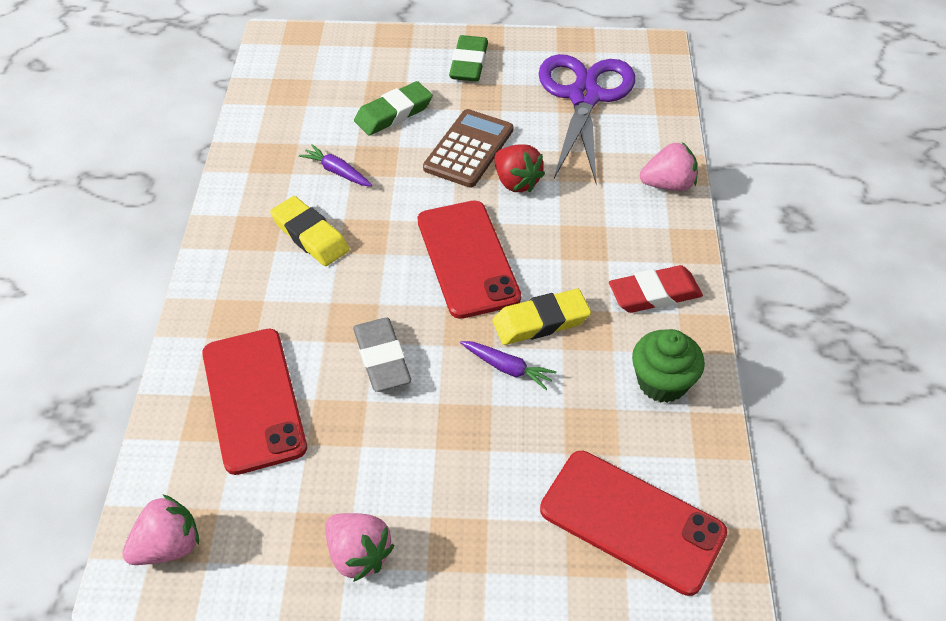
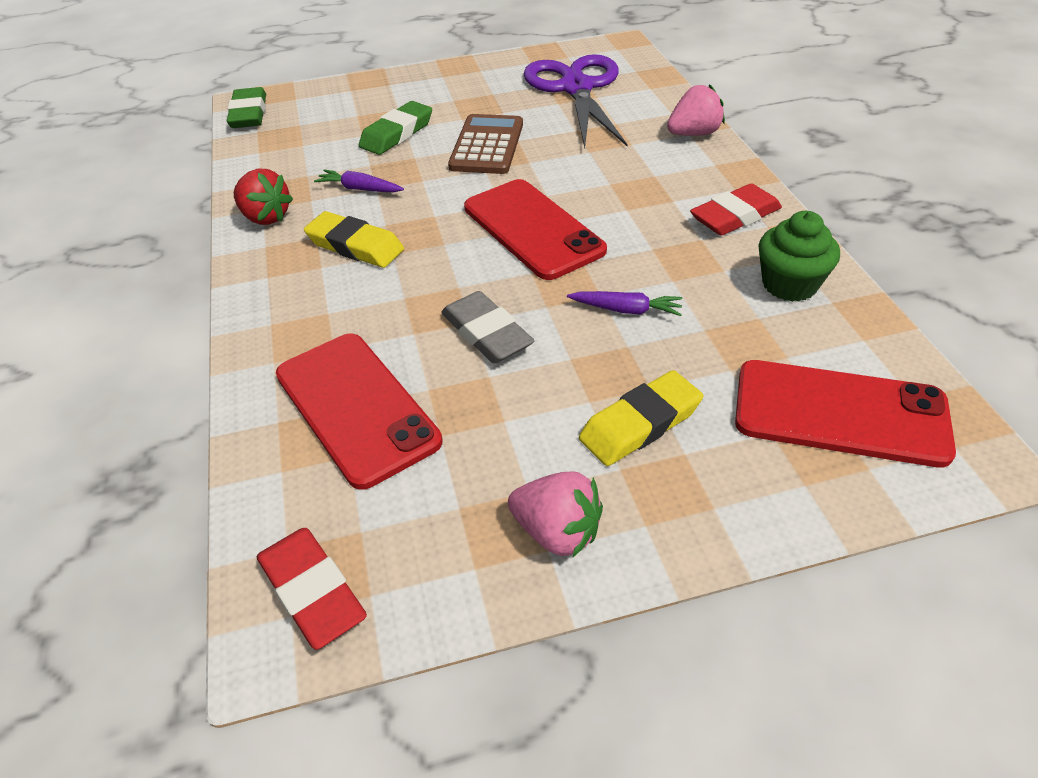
camera: 15 degrees left, 5 degrees down
(168, 546) = (312, 591): pink strawberry -> red eraser
(469, 63) = (453, 85): green eraser -> green eraser (249, 114)
(516, 182) = (548, 160): red strawberry -> red strawberry (265, 217)
(541, 321) = (637, 263): yellow eraser -> yellow eraser (640, 424)

